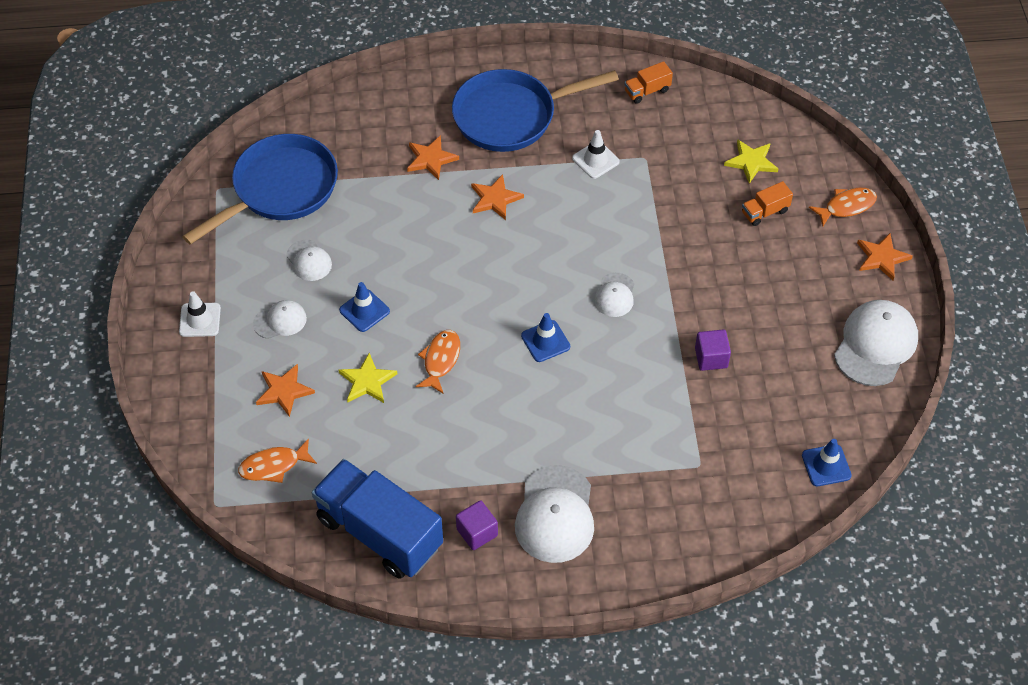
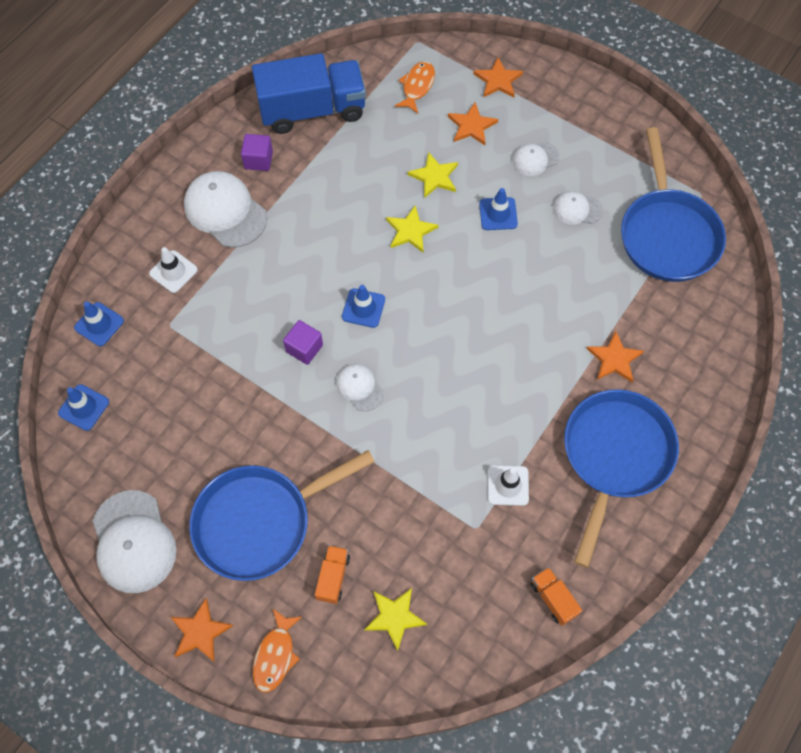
camera: 130 degrees right, 10 degrees up
(200, 320) = (578, 115): white traffic cone -> white traffic cone (173, 271)
(280, 321) = (535, 159): white cap -> white cap turned 45 degrees clockwise
(440, 360) = (410, 231): orange fish -> yellow star
(495, 199) = (531, 375): orange star -> orange star (498, 80)
(647, 91) = (553, 599): orange truck -> orange truck turned 45 degrees counterclockwise
(711, 358) = (242, 408): purple cube -> purple cube (304, 348)
(753, 518) = (99, 324): none -> blue traffic cone
(777, 280) = (260, 522): none -> blue pan

